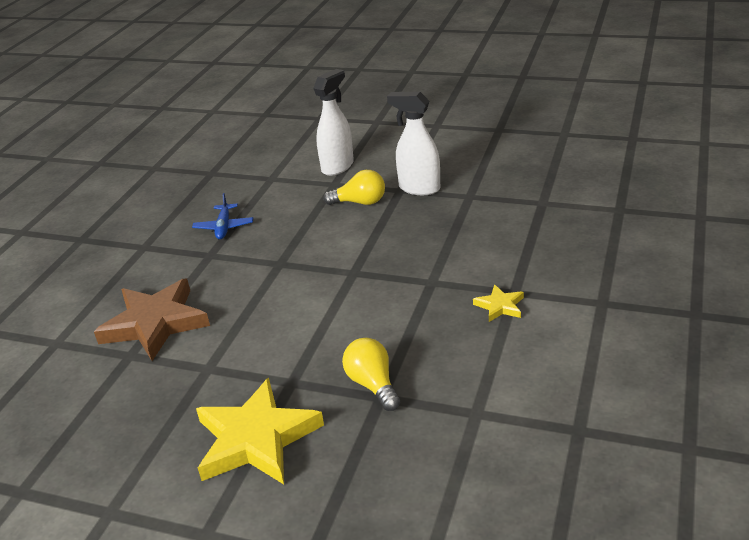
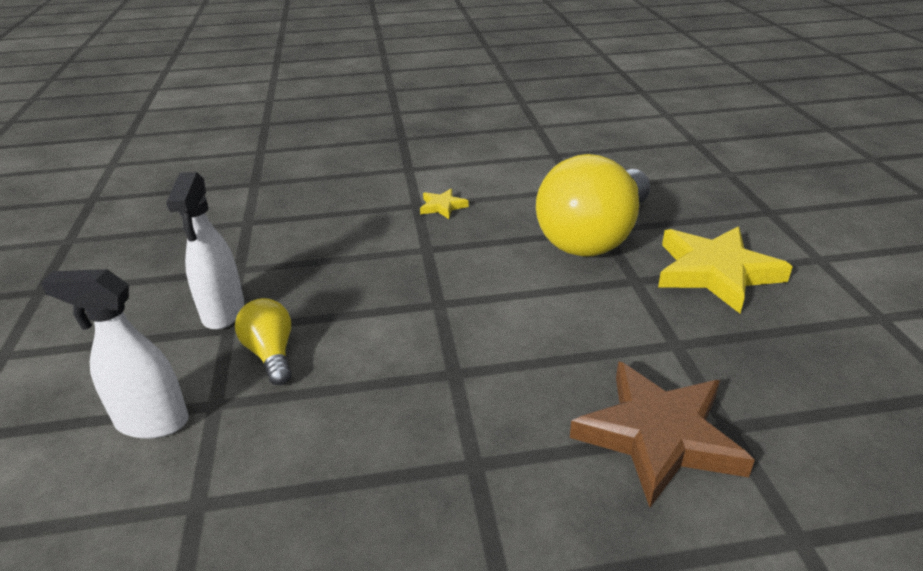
camera: 120 degrees left, 0 degrees up
(224, 227) = (389, 488): blue plane -> none
(373, 384) = (594, 237): yellow light bulb -> yellow light bulb, size x2.17

